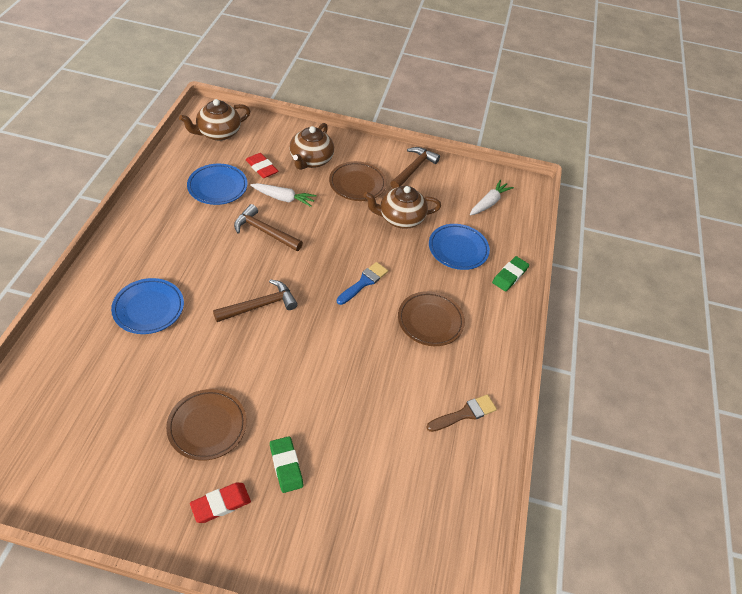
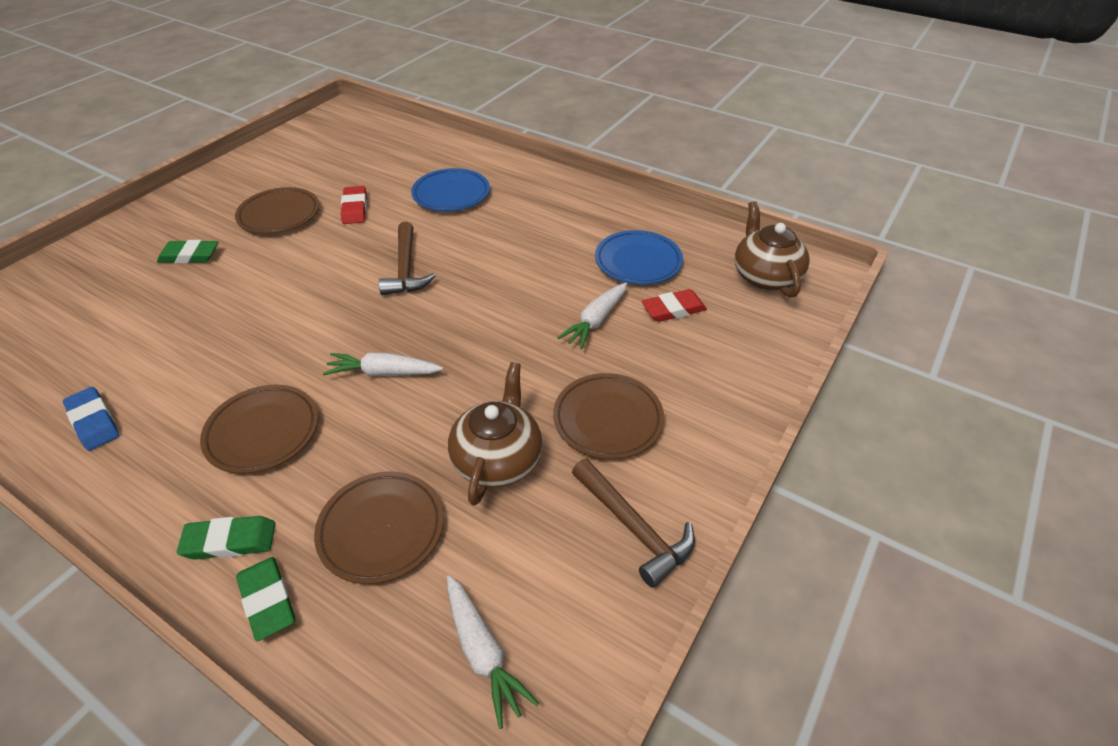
camera: 115 degrees right, 5 degrees down
(221, 504) = (195, 214): red eraser -> red eraser (355, 208)
(264, 232) = (532, 291): brown hammer -> none
(311, 160) = (684, 370): brown teapot -> none
(364, 282) = (384, 373): blue brush -> white carrot
(458, 249) = (381, 529): blue plate -> brown plate
(464, 414) = (94, 422): brown brush -> blue eraser
(494, 303) = (230, 541): none -> green eraser

